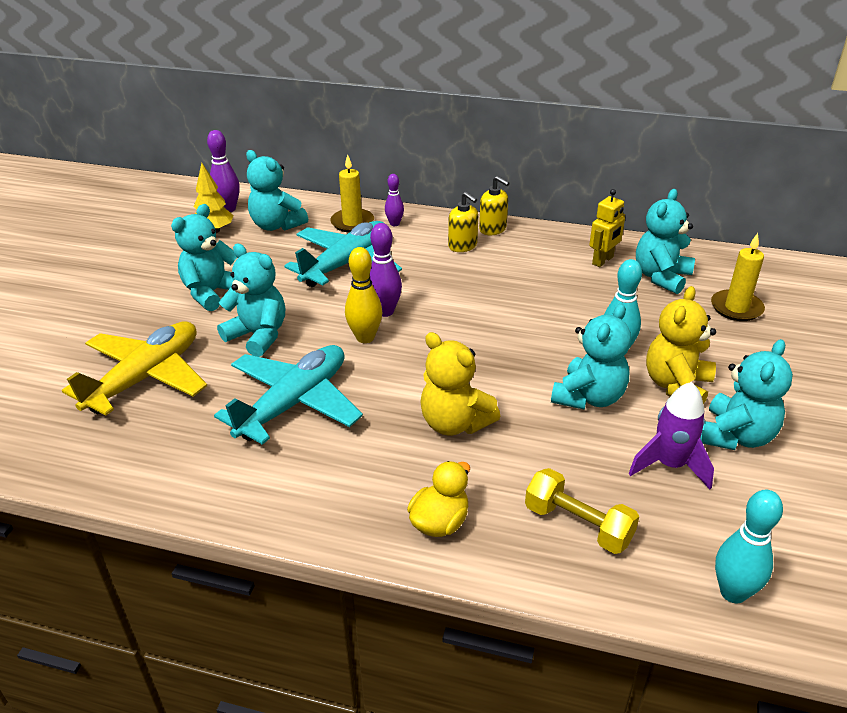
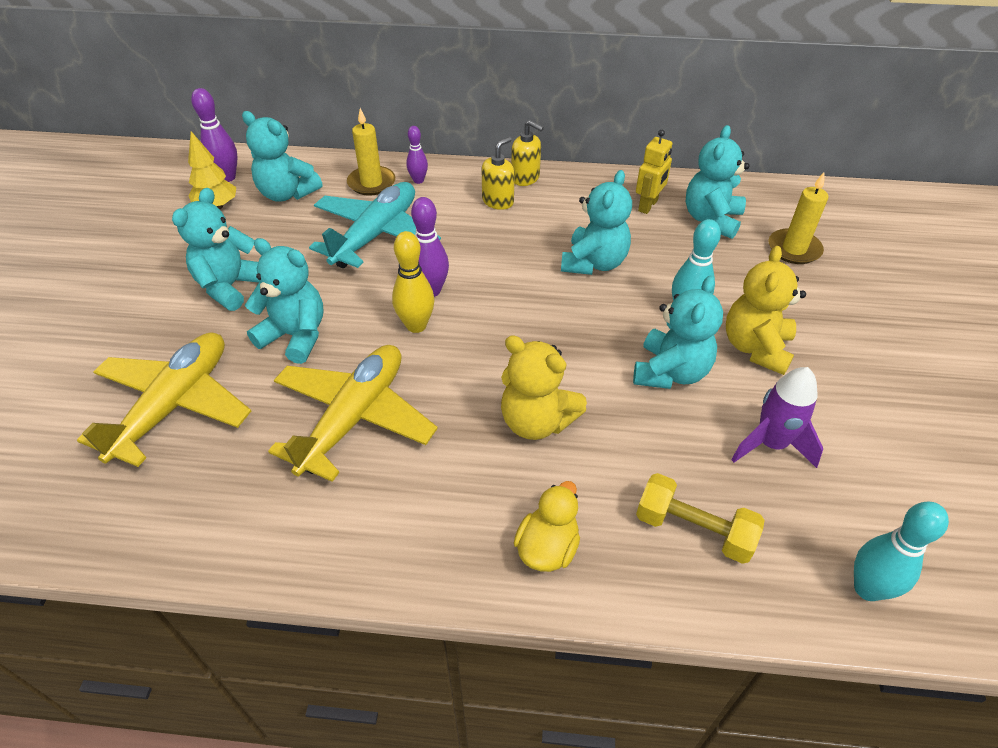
camera: 10 degrees left, 10 degrees up
(294, 403) = (354, 418): turquoise plane -> yellow plane
(463, 246) = (498, 201): yellow soap dispenser -> yellow soap dispenser turned 90 degrees counterclockwise
(735, 436) = (827, 401): turquoise teddy bear -> turquoise teddy bear (594, 263)

